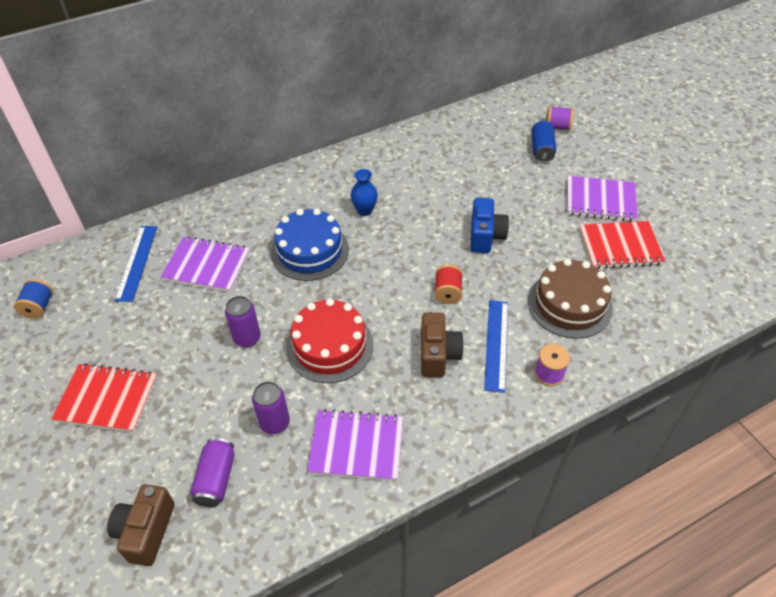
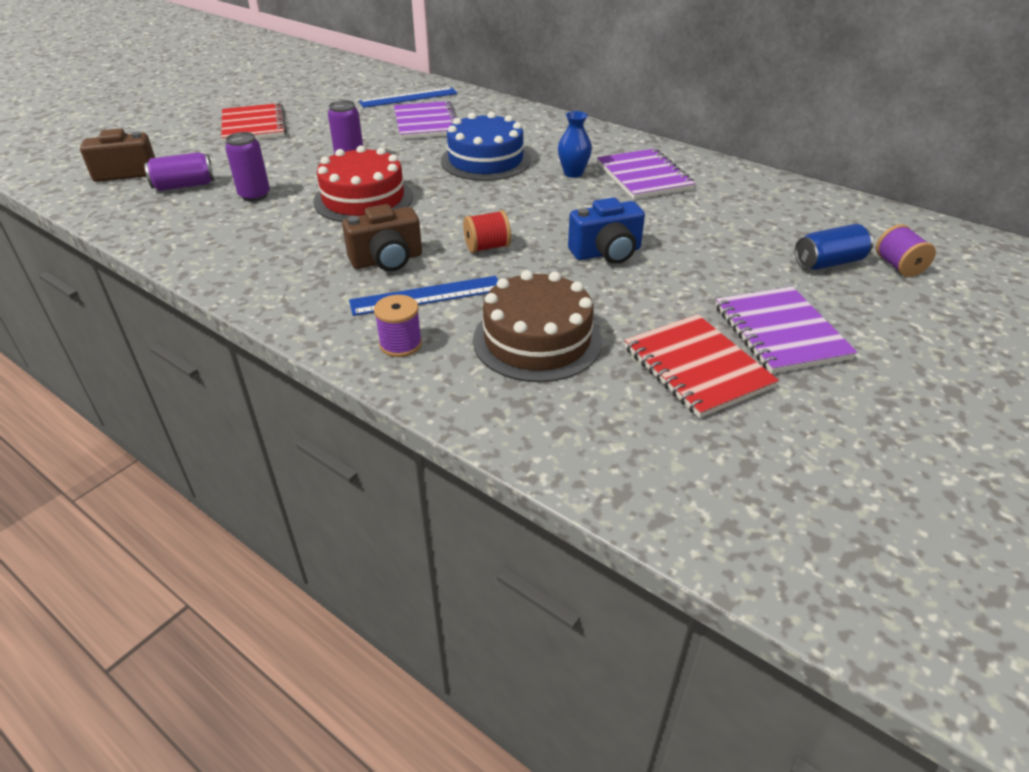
camera: 65 degrees right, 10 degrees down
(39, 307) = (335, 80): blue spool -> none
(356, 446) = (240, 241): purple notebook -> purple notebook (644, 177)

